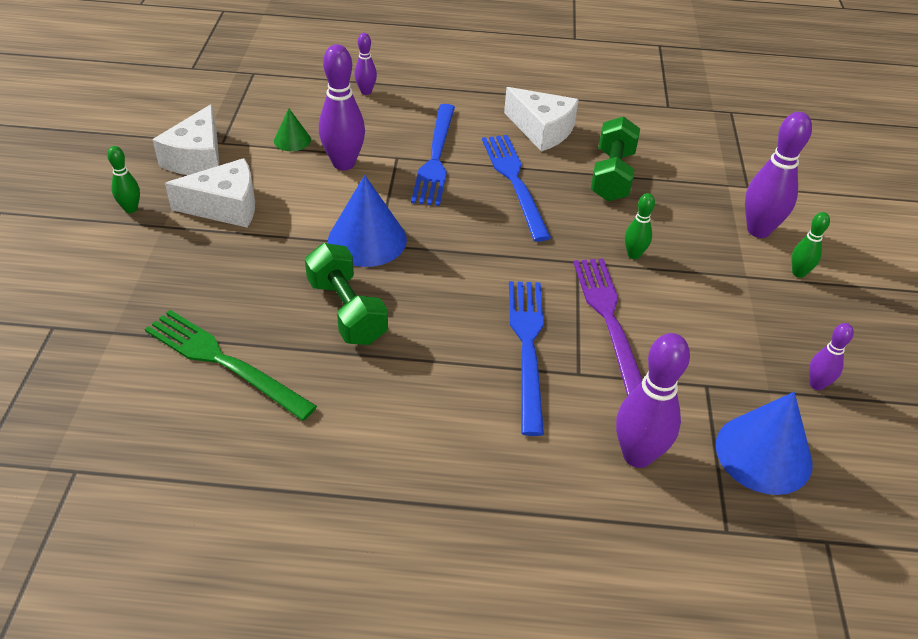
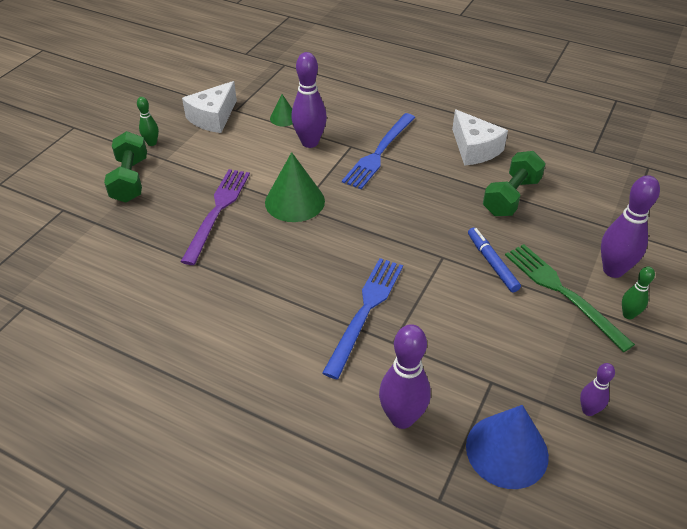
camera: 25 degrees right, 0 degrees up
(224, 362) = (151, 262): green fork -> green fork (562, 292)
(225, 207) = (212, 155): white cheese -> none
(347, 311) = (251, 249): green dumbbell -> green dumbbell (130, 180)
(366, 92) = (356, 93): purple bowling pin -> none
(367, 239) = (294, 201): blue cone -> green cone
(514, 182) = (429, 184): blue fork -> none
(609, 321) = (441, 309): purple fork -> purple fork (217, 211)
(633, 255) = (492, 263): green bowling pin -> blue marker

